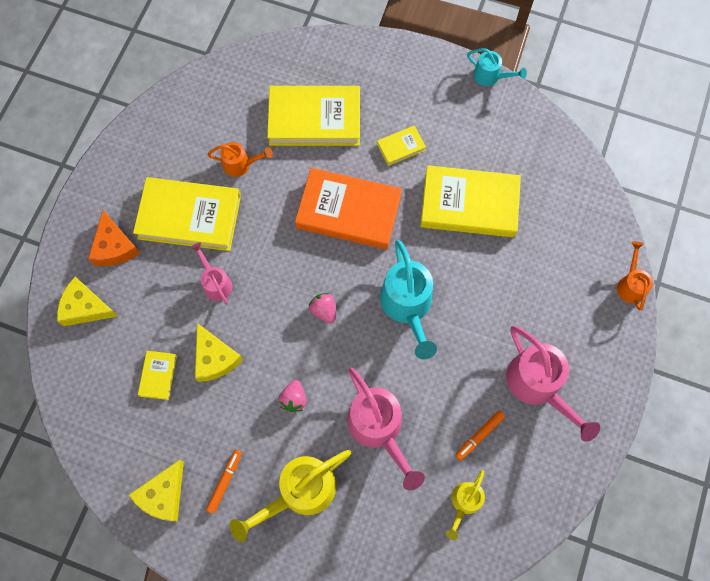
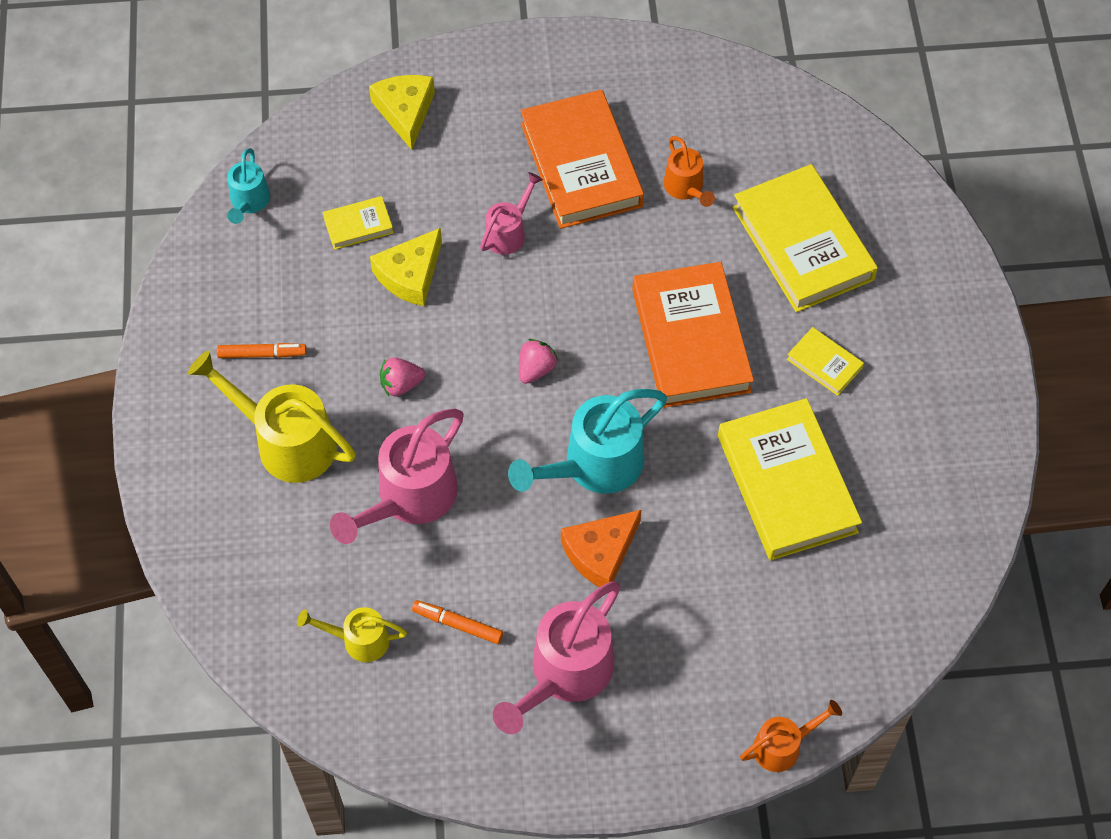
camera: 65 degrees right, 10 degrees down
(114, 247) = (497, 105): orange cheese -> orange cheese (600, 553)
(163, 495) = (217, 297): yellow cheese -> none
(189, 217) = (581, 165): yellow book -> orange book
(490, 76) = (1008, 434): turquoise watering can -> turquoise watering can (248, 202)

